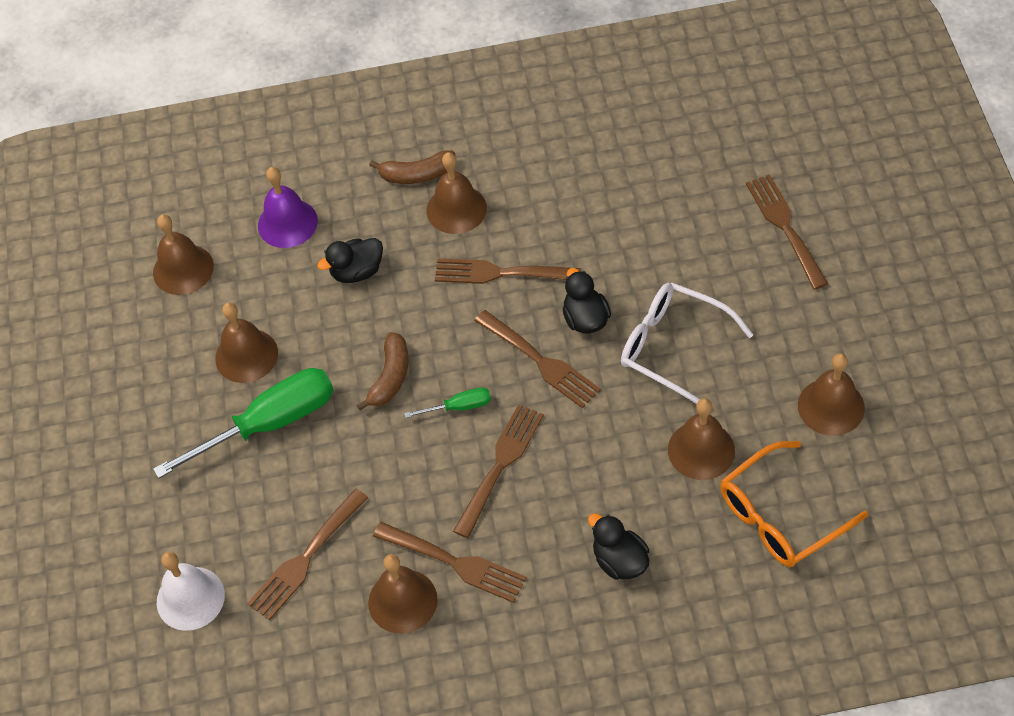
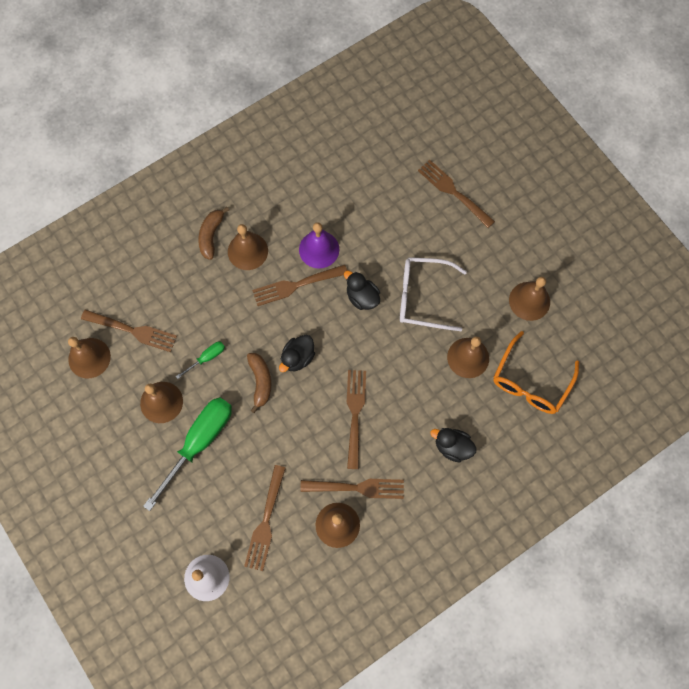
camera: 30 degrees left, 15 degrees up
(287, 223) = (142, 300): purple bell -> purple bell (319, 249)
(357, 271) = (204, 317): black duck -> black duck (297, 358)
(417, 175) = (211, 235): brown banana -> brown banana turned 135 degrees clockwise
(459, 407) = (312, 385): green screwdriver -> green screwdriver (207, 358)
(540, 361) = (347, 336): brown fork -> brown fork (133, 331)

